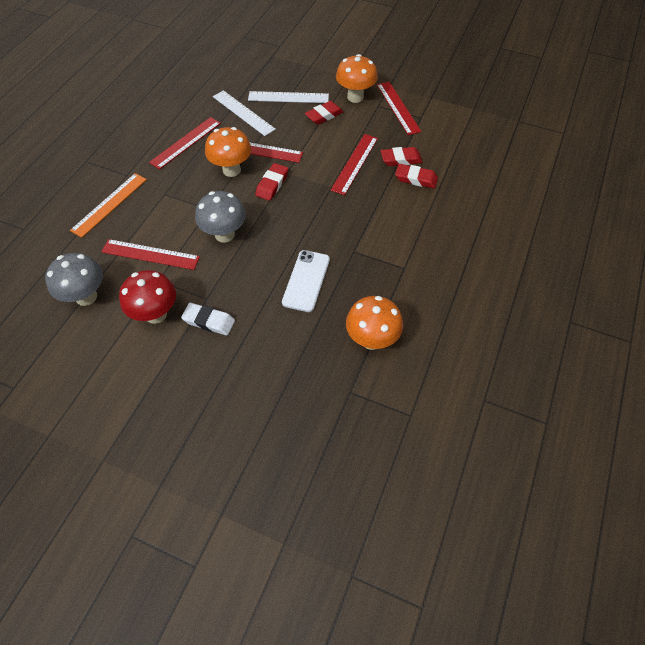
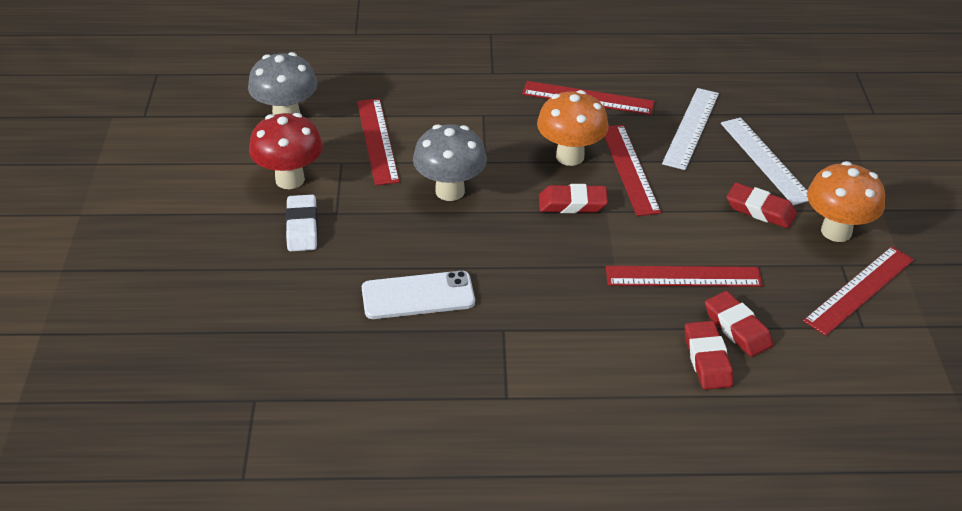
camera: 65 degrees right, 15 degrees down
(109, 204) = (435, 78): orange ruler -> none
(371, 340) = (351, 397): orange mushroom -> none

